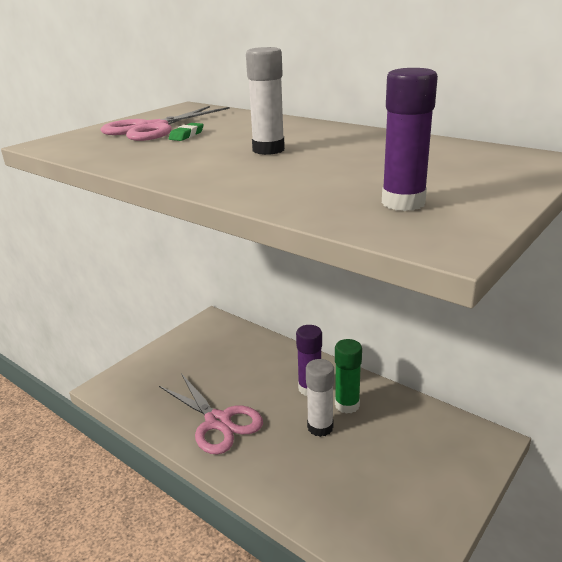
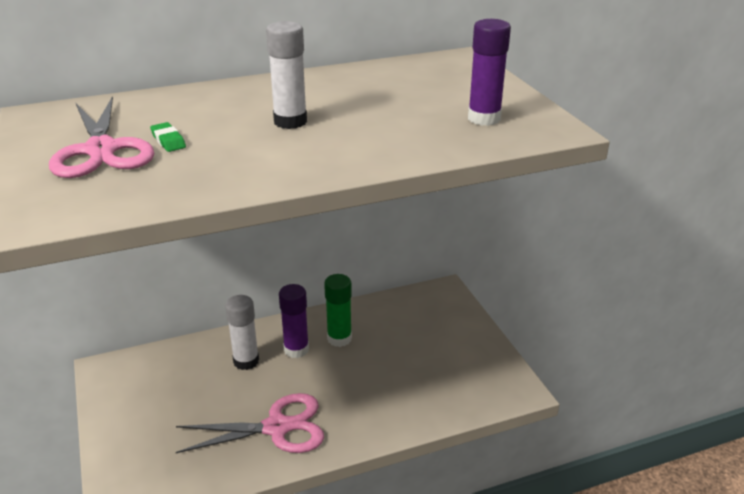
camera: 60 degrees left, 5 degrees up
(320, 427) = (349, 366): white glue stick -> white glue stick (246, 361)

